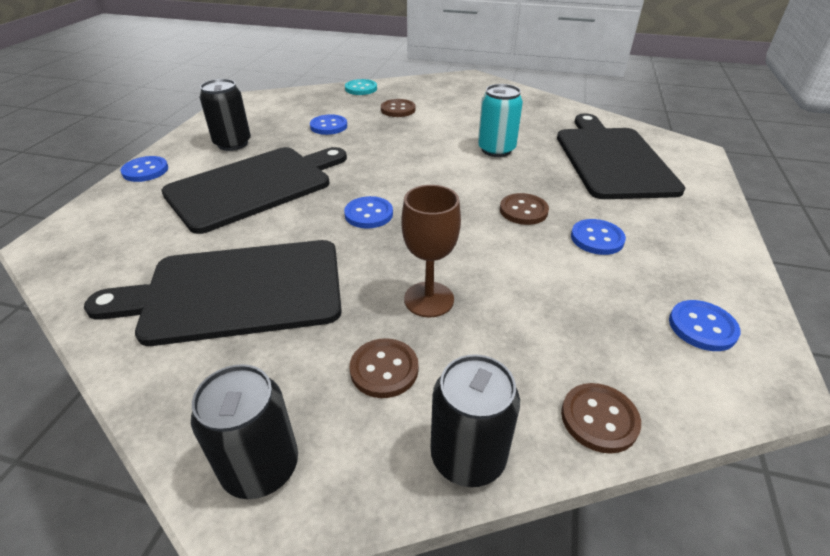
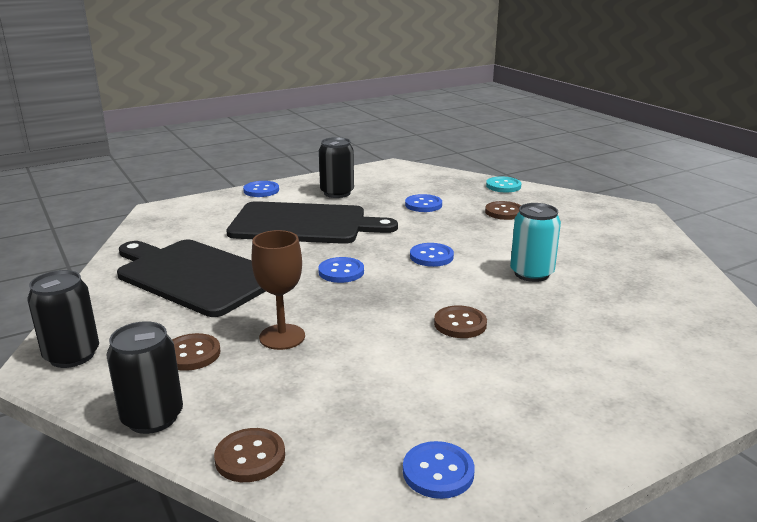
camera: 45 degrees right, 15 degrees down
(597, 238) = (482, 372): blue button -> blue button (431, 256)
(612, 159) = (640, 329): black cutting board -> none

